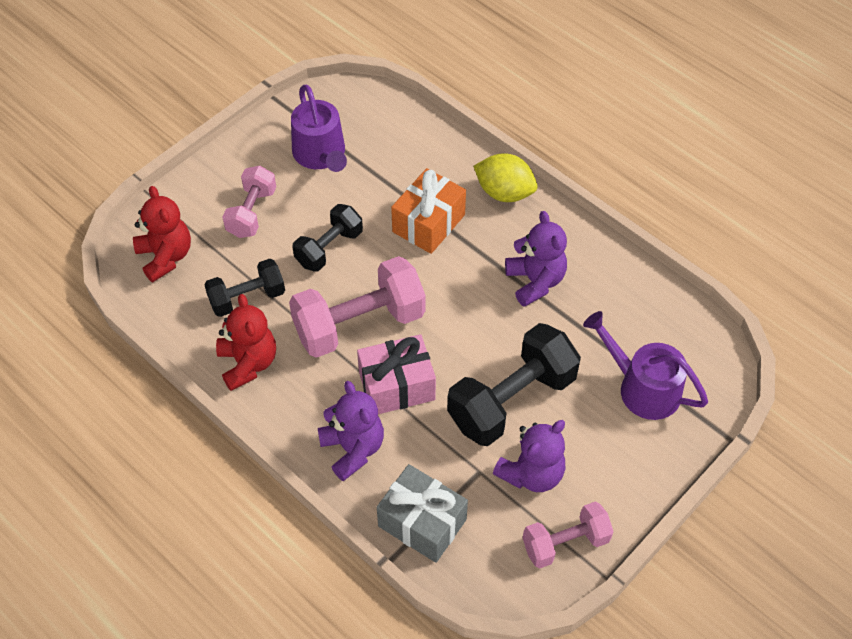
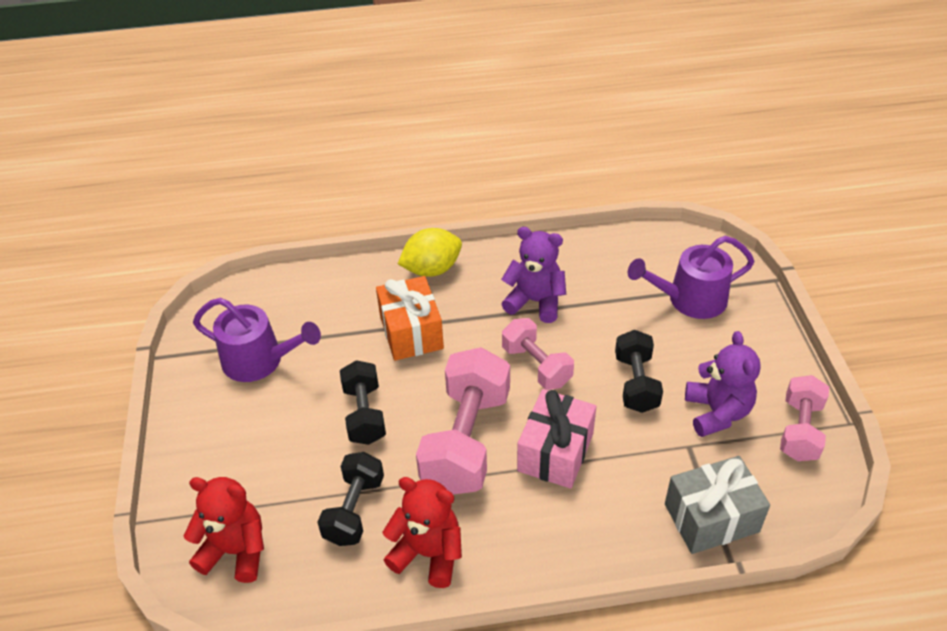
camera: 50 degrees left, 10 degrees down
(251, 212) = (263, 449): pink dumbbell -> pink dumbbell (536, 366)
(353, 449) = (594, 524): purple teddy bear -> none
(511, 400) = (636, 383): black dumbbell -> black dumbbell, size x0.60

